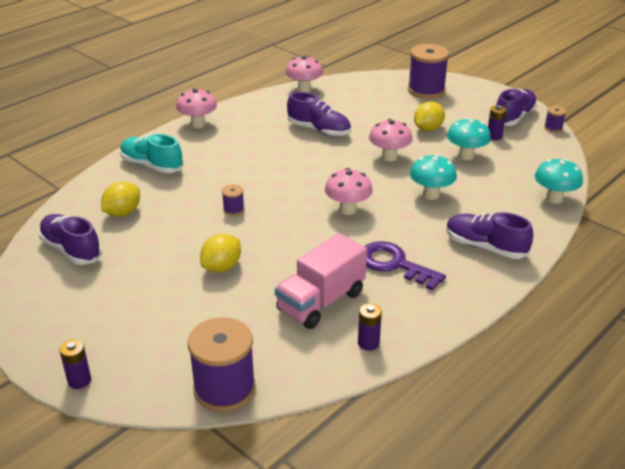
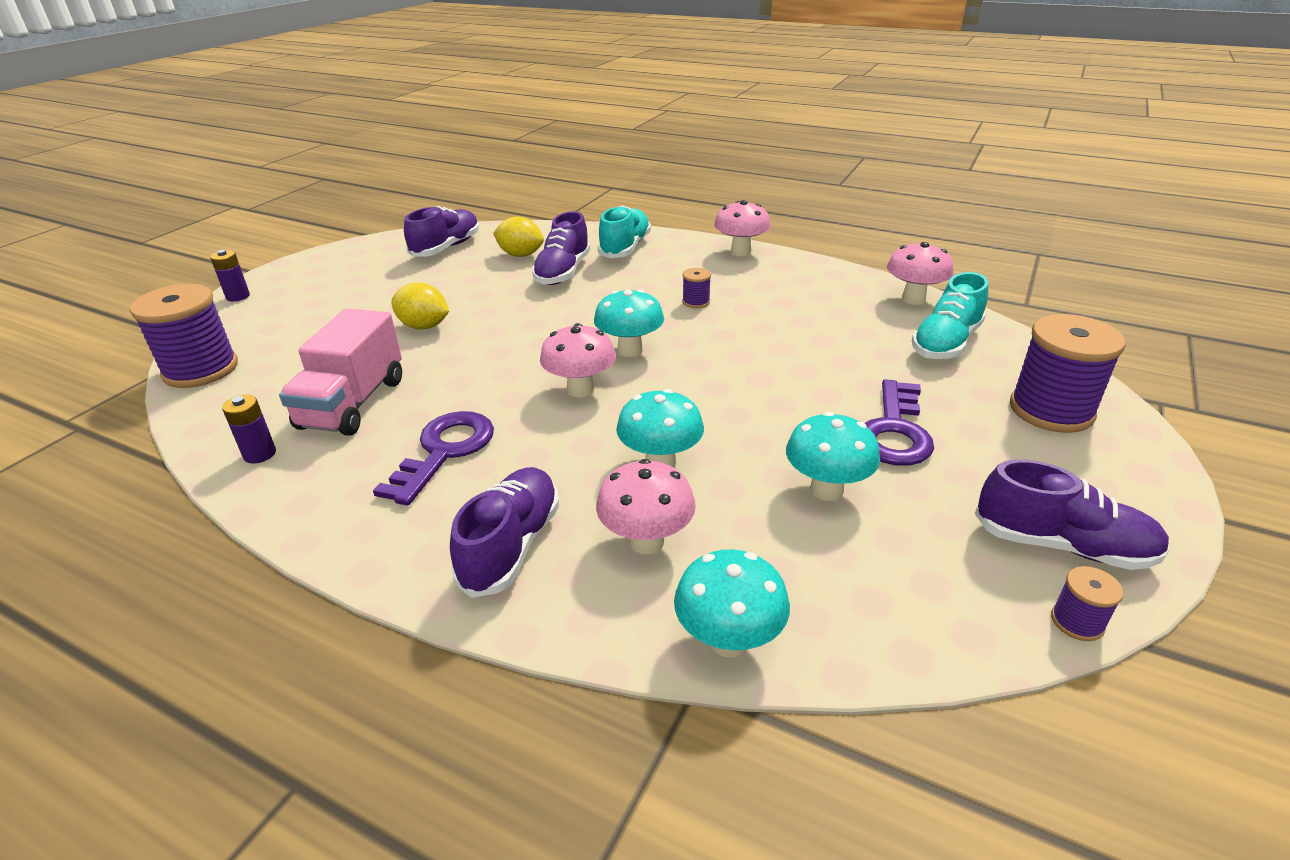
camera: 75 degrees right, 0 degrees up
(233, 209) = (549, 310): purple spool -> purple spool (696, 302)
(310, 186) = (630, 350): none -> turquoise mushroom
(319, 130) = (796, 331): purple shoe -> purple shoe (563, 272)
(321, 302) = (353, 403): pink truck -> pink truck turned 105 degrees counterclockwise
(356, 95) = (945, 343): none -> turquoise shoe
(389, 157) = (759, 404): pink mushroom -> pink mushroom (646, 541)
(428, 129) = (894, 431): yellow lemon -> purple key
(494, 136) = (940, 521): purple battery -> none

